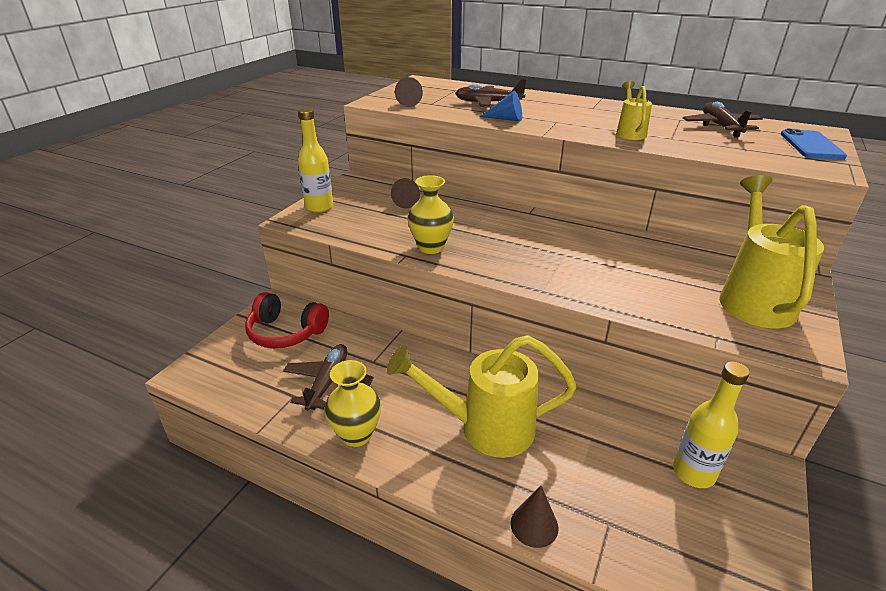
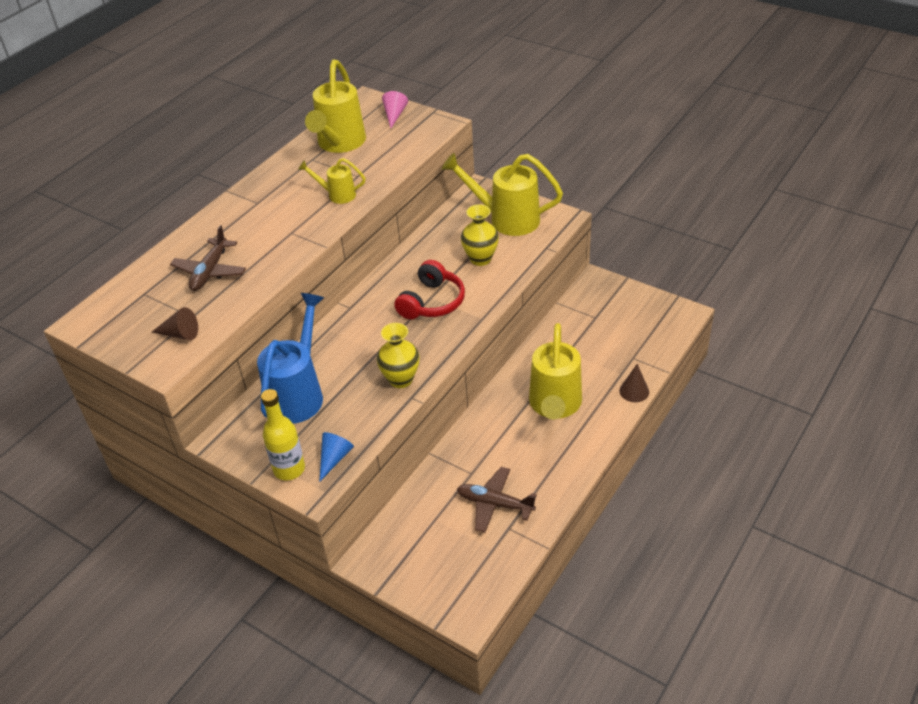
camera: 80 degrees left, 10 degrees up
(286, 332) = (417, 544): red headphones -> red headphones (432, 302)
(356, 435) = (556, 482): yellow vase -> yellow vase (480, 259)
(408, 201) = (298, 394): brown cone -> blue watering can
(506, 119) = (271, 264): blue cone -> blue cone (334, 458)
(693, 473) = (598, 312): yellow bottle -> none
(720, 127) = (339, 144): brown plane -> yellow watering can
(811, 145) = (394, 115): blue phone -> pink cone

